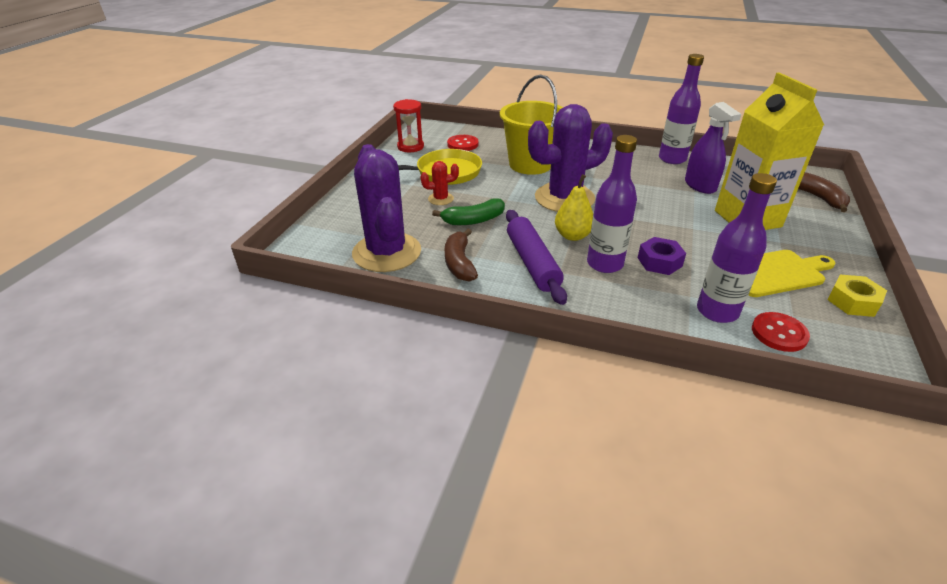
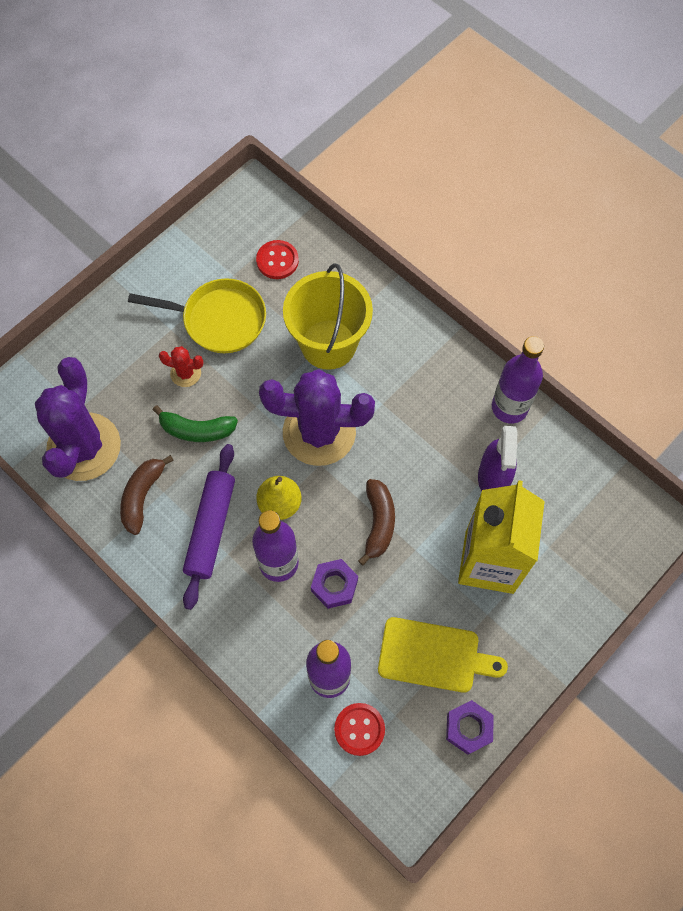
camera: 25 degrees right, 30 degrees up
(410, 147) = (212, 240): red hourglass -> none
(819, 198) = (611, 564): brown banana -> brown banana (379, 523)
(853, 302) = (468, 728): yellow nut -> purple nut

